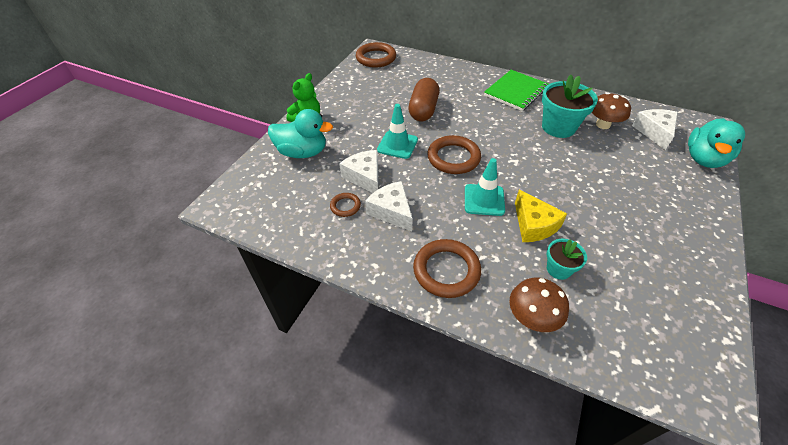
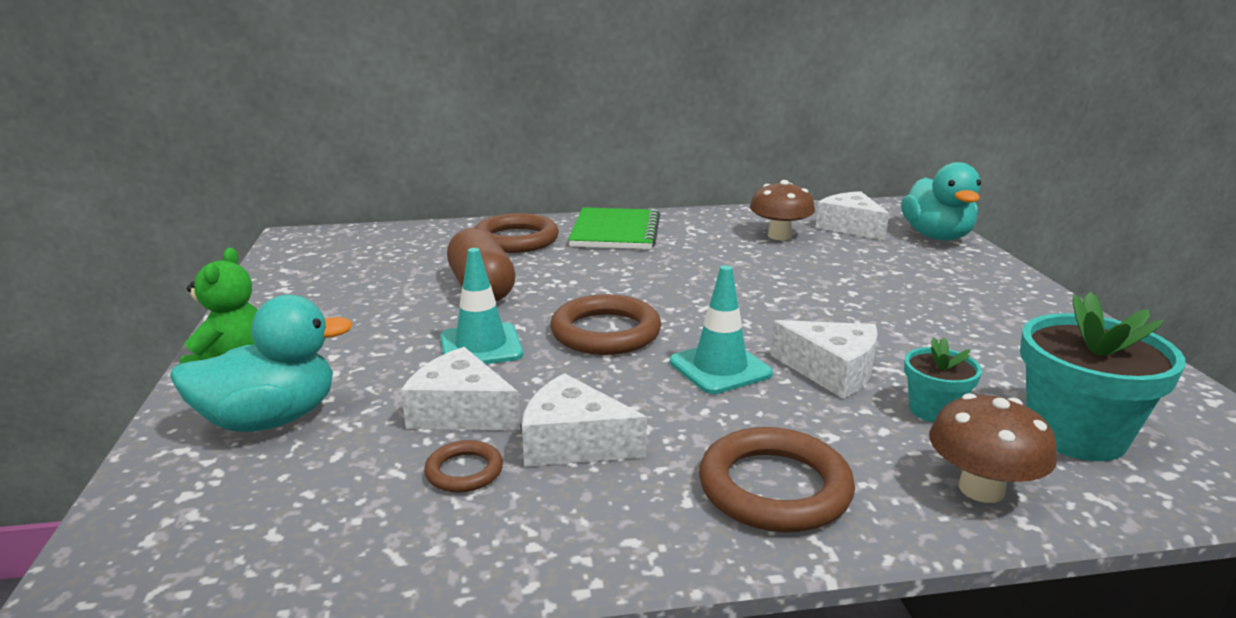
camera: 35 degrees left, 25 degrees down
(376, 58) = (313, 247): brown ring -> brown ring (516, 240)
(533, 225) = (831, 371): yellow cheese -> white cheese
(558, 127) = (725, 253): turquoise flower pot -> turquoise flower pot (1075, 434)

